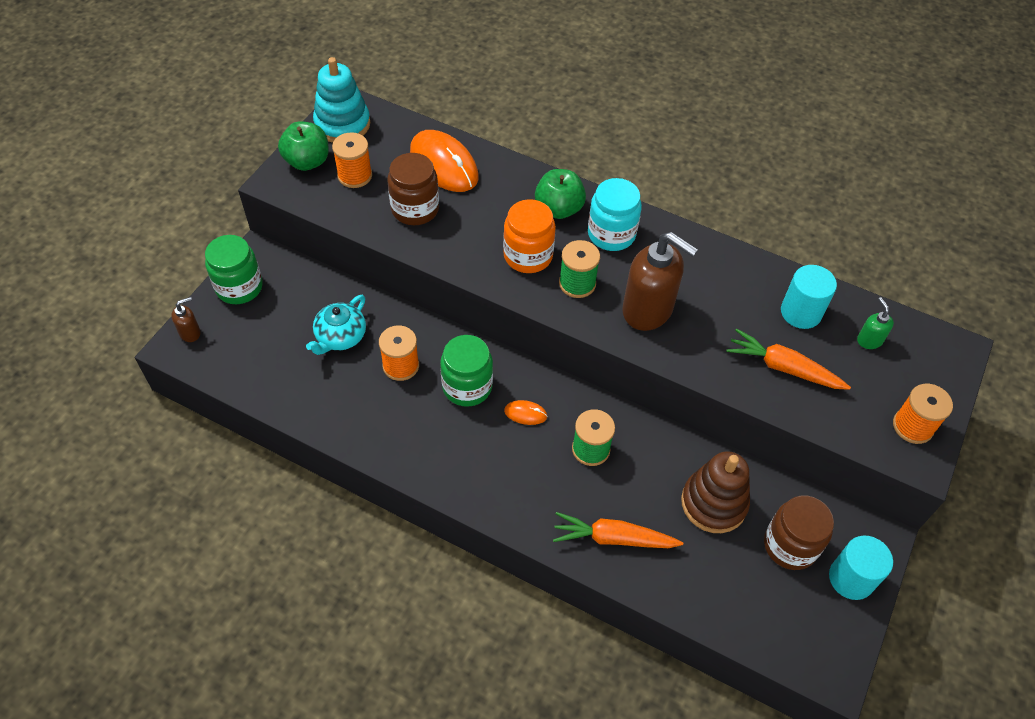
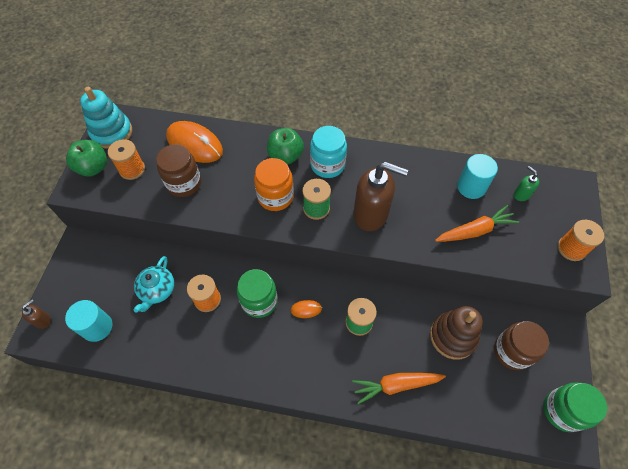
camera: 15 degrees left, 5 degrees up
(239, 287) = (71, 273): green jar -> green jar (562, 410)
(783, 368) = (474, 231): orange carrot -> orange carrot turned 150 degrees clockwise
(851, 578) = (558, 362): turquoise cylinder -> turquoise cylinder (97, 327)

